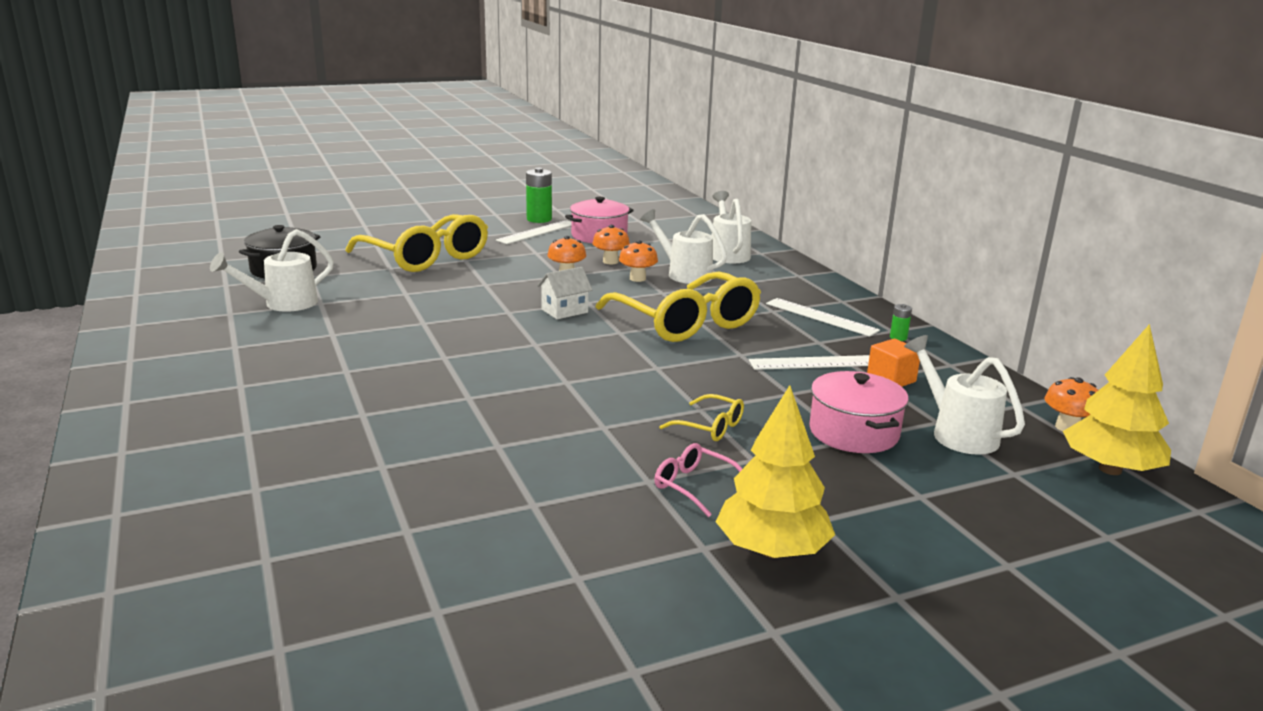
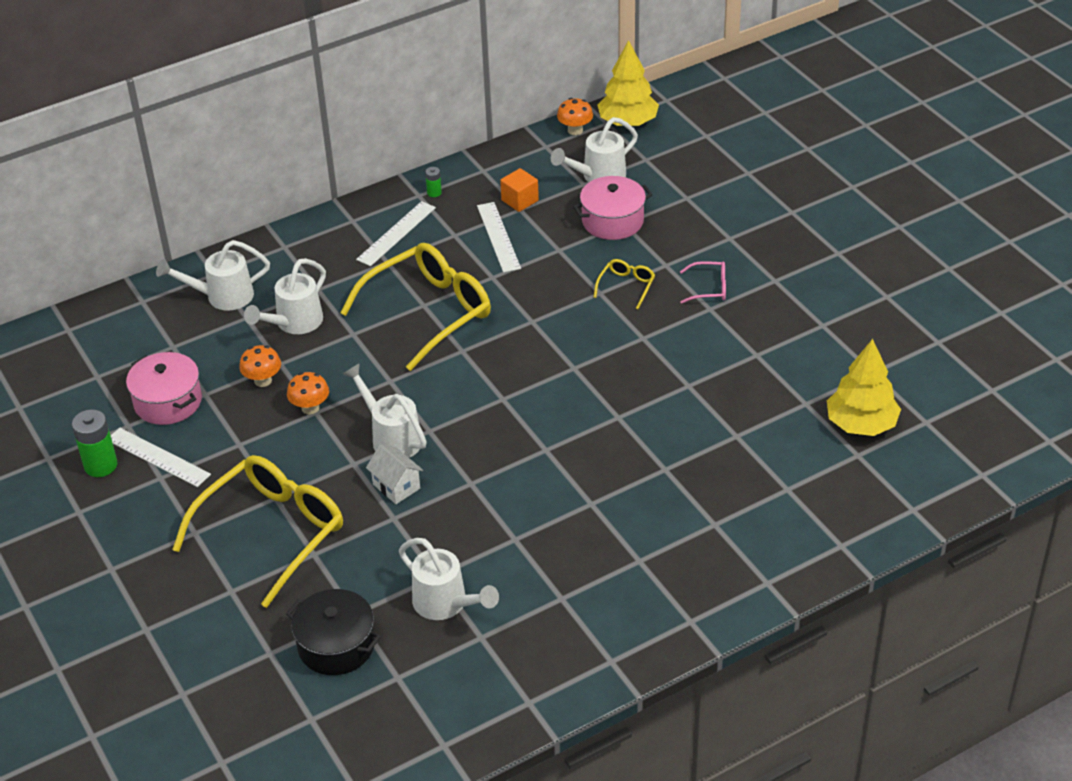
camera: 95 degrees left, 20 degrees up
(508, 298) = (392, 438): none -> white watering can
(564, 311) = (418, 393): white house -> white house (396, 486)
(637, 278) = (315, 354): orange mushroom -> none
(694, 486) = (709, 288): pink glasses -> pink glasses turned 120 degrees counterclockwise
(771, 551) = (768, 255): yellow tree -> yellow tree (861, 424)

